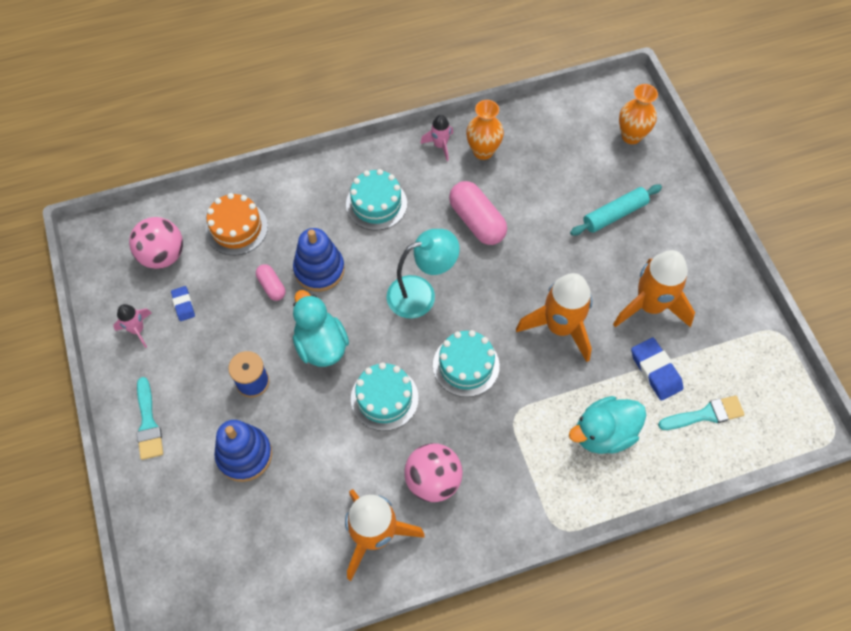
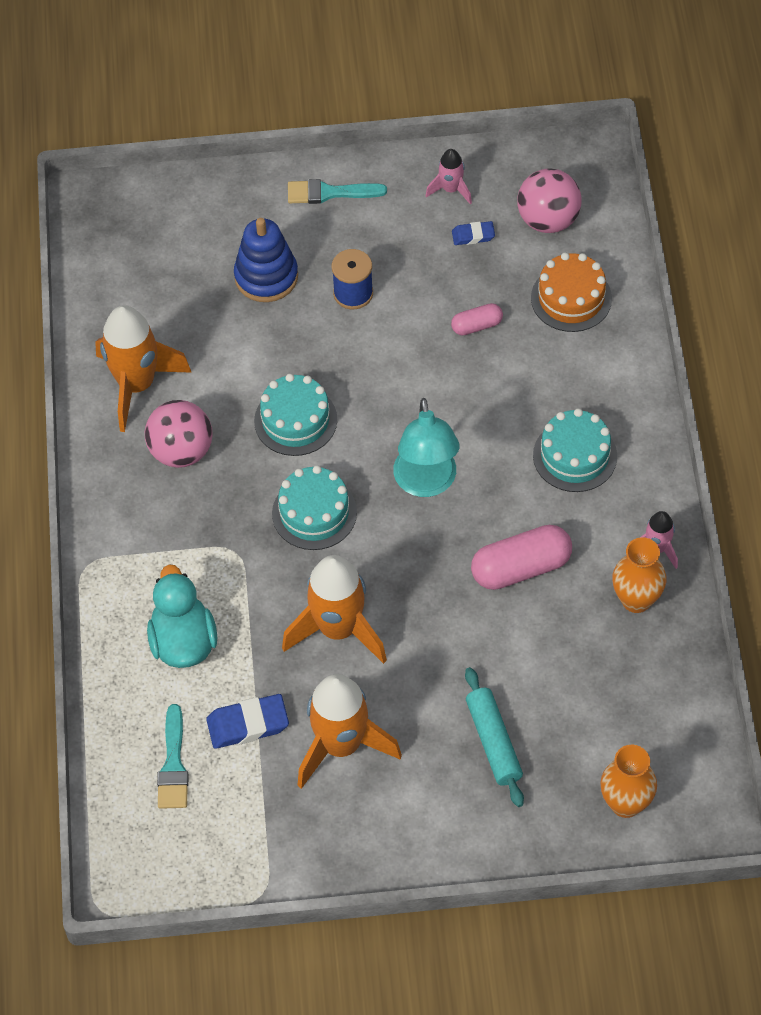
camera: 105 degrees right, 5 degrees down
(319, 269) = (489, 378): blue stacking toy -> none
(321, 345) = (382, 366): turquoise duck -> none

